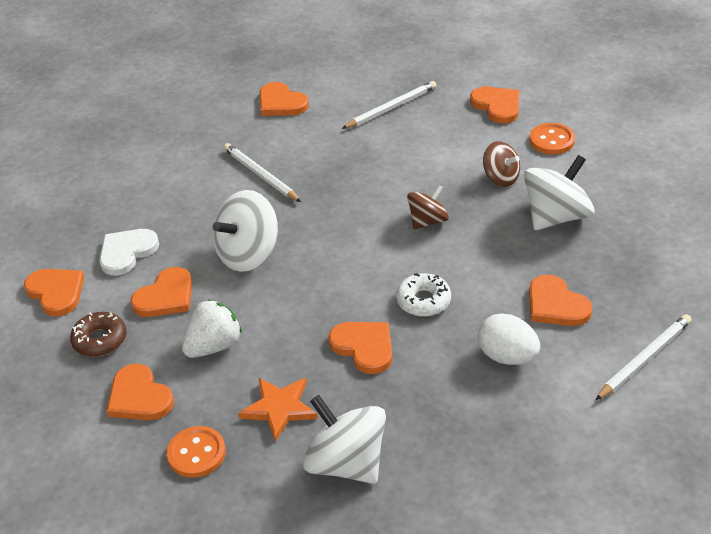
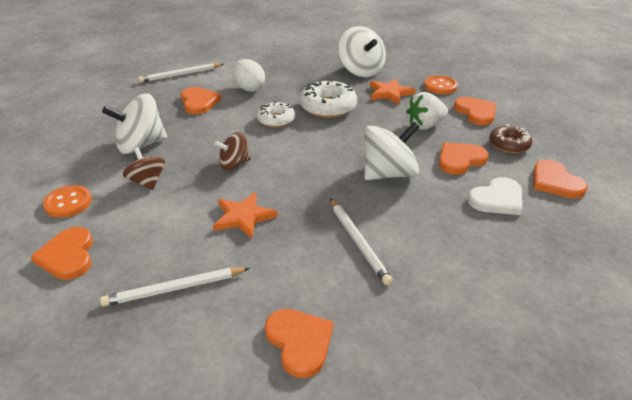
camera: 165 degrees left, 5 degrees down
(364, 347) = (328, 107): orange heart -> white donut
(377, 170) = (243, 217): none -> orange star

